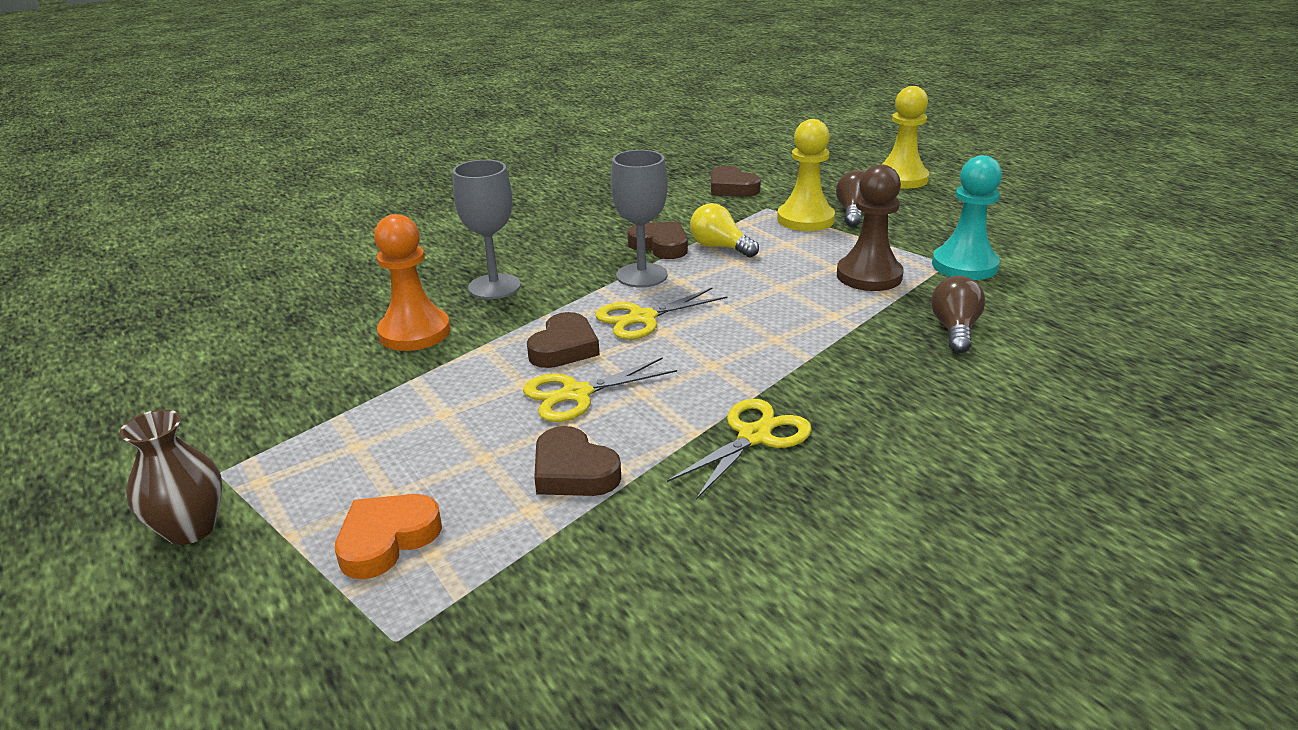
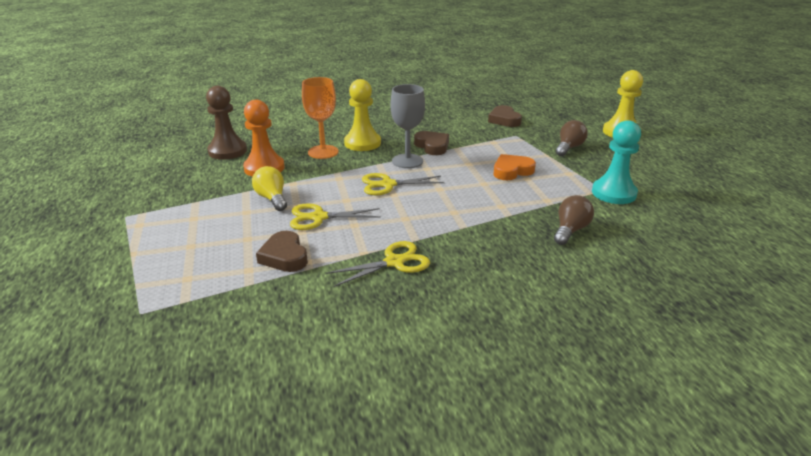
camera: 20 degrees right, 0 degrees up
(190, 528) = (95, 239): brown vase -> none
(387, 540) = (172, 266): orange heart -> orange heart (512, 171)
(494, 286) = (323, 152): grey goblet -> orange goblet
(564, 348) = (332, 192): brown heart -> none
(719, 247) = (466, 153): yellow light bulb -> yellow light bulb (272, 198)
(805, 219) = (534, 146): yellow pawn -> yellow pawn (362, 143)
(869, 276) = (544, 187): brown pawn -> brown pawn (227, 151)

